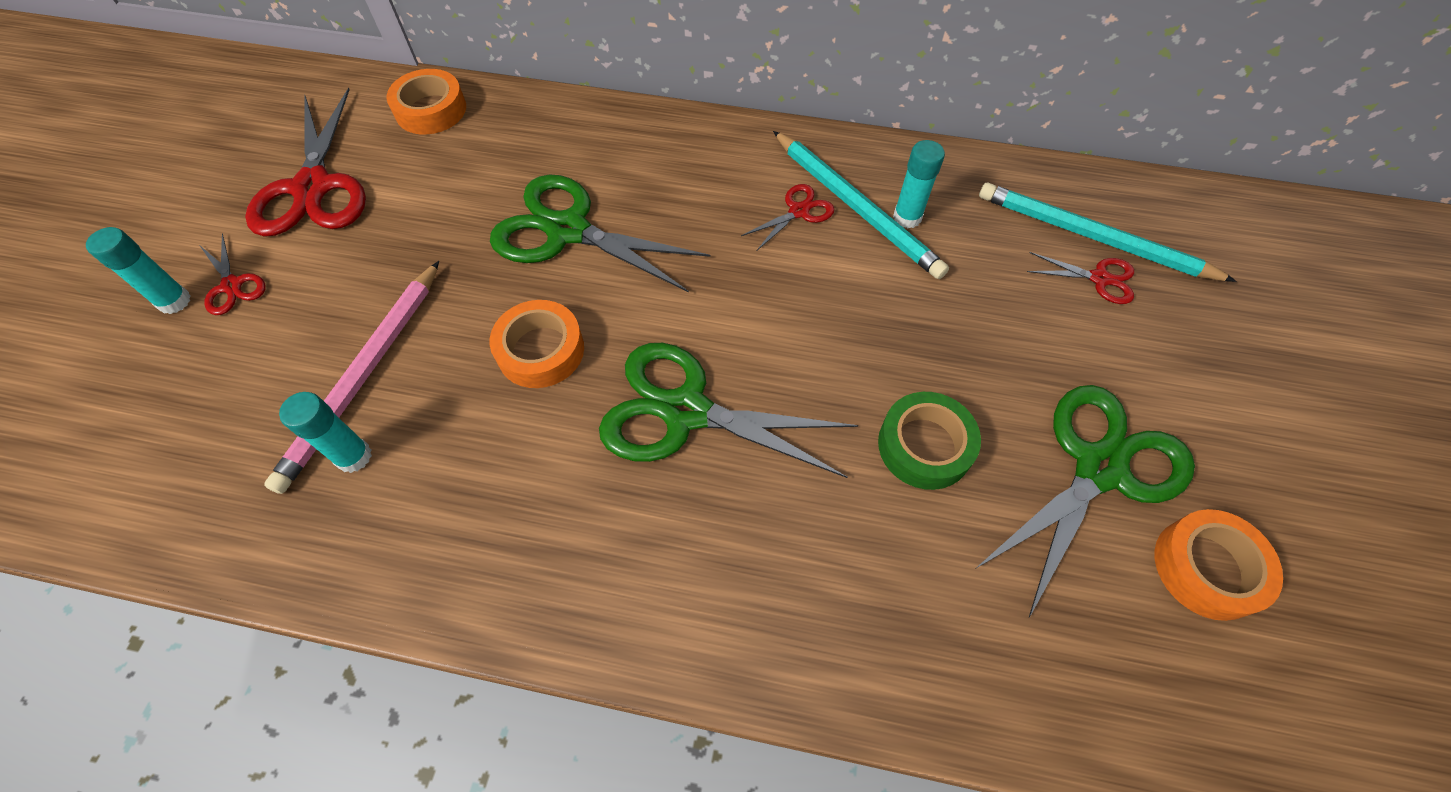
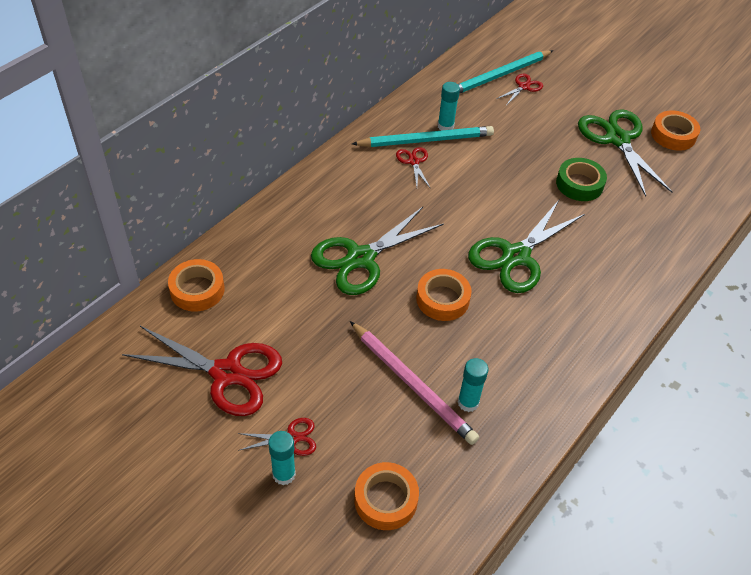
camera: 65 degrees left, 10 degrees down
(156, 422) = (385, 500): none -> orange tape

